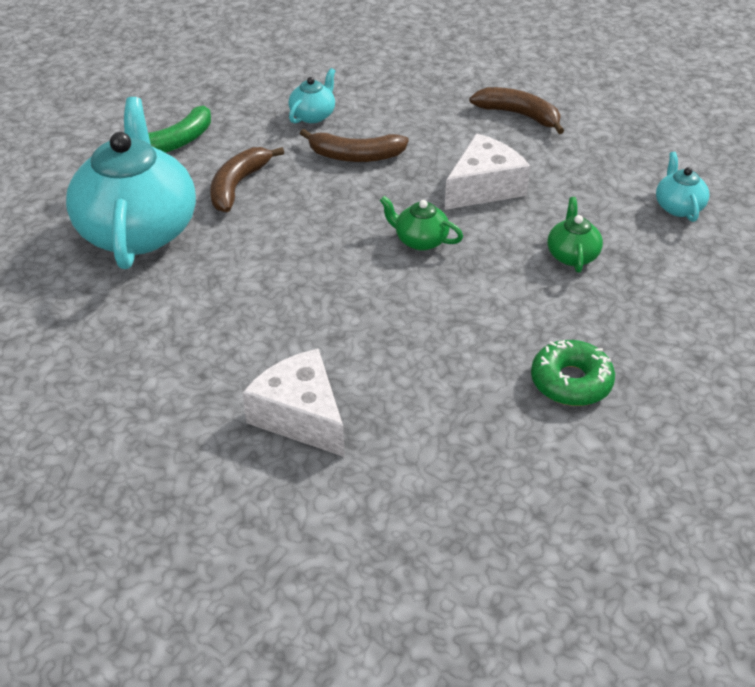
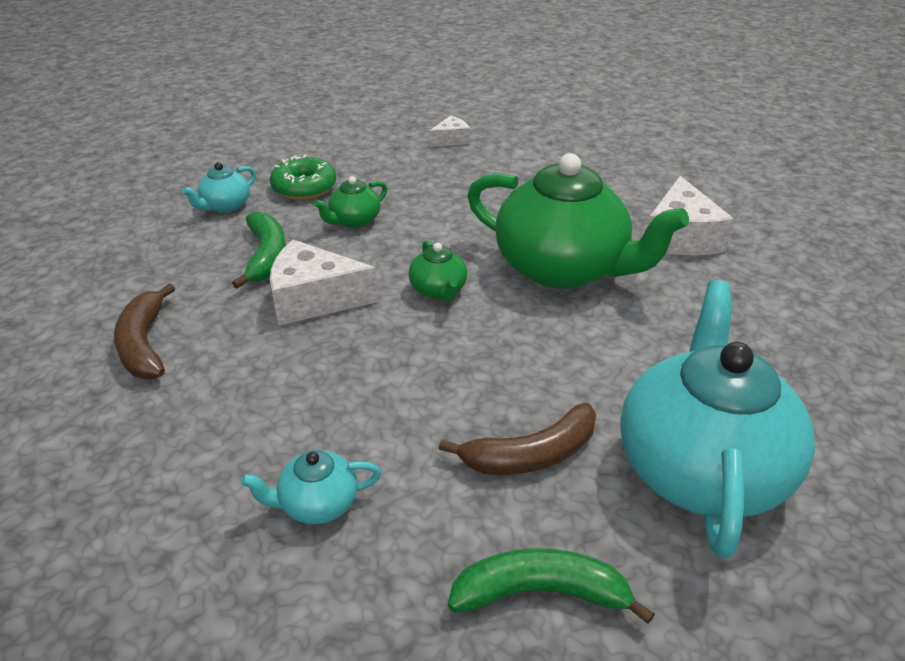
camera: 135 degrees left, 5 degrees down
(138, 230) = (701, 468): turquoise teapot -> turquoise teapot turned 150 degrees clockwise
(355, 156) = (362, 407): brown banana -> none
(360, 314) = (562, 268): none -> green teapot
(568, 192) = (266, 257): none -> green banana
(571, 382) = (484, 172): green donut -> green donut (304, 187)
(675, 408) = (451, 140): none -> white cheese

